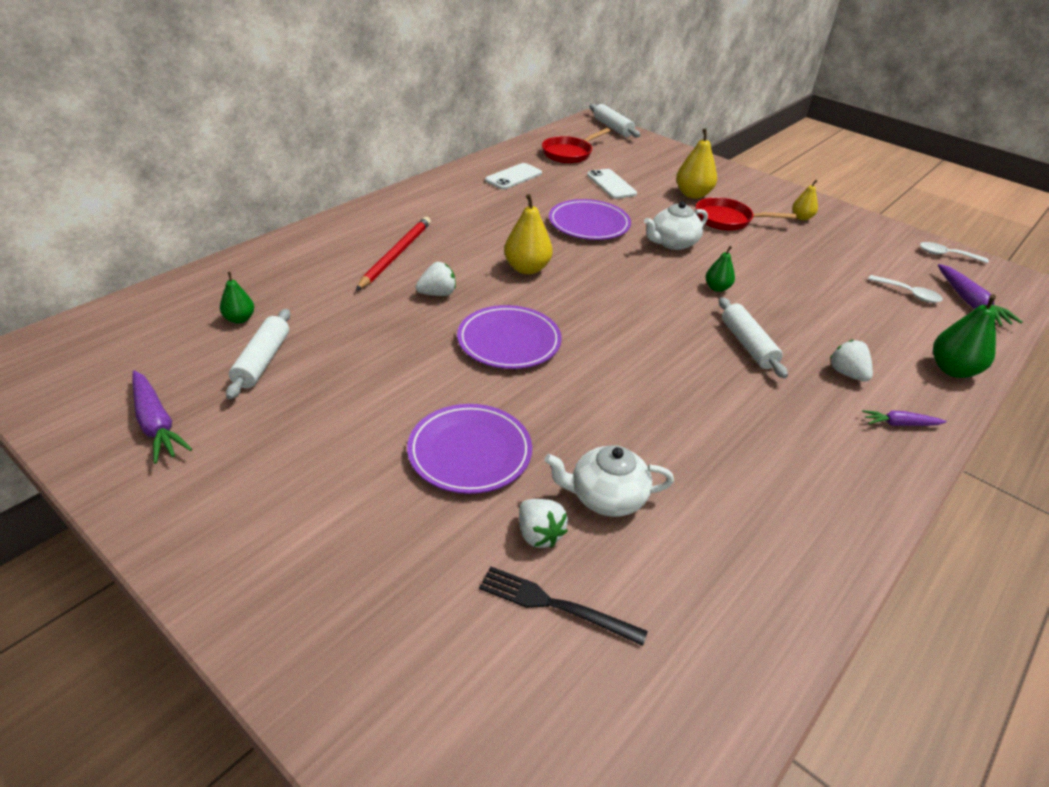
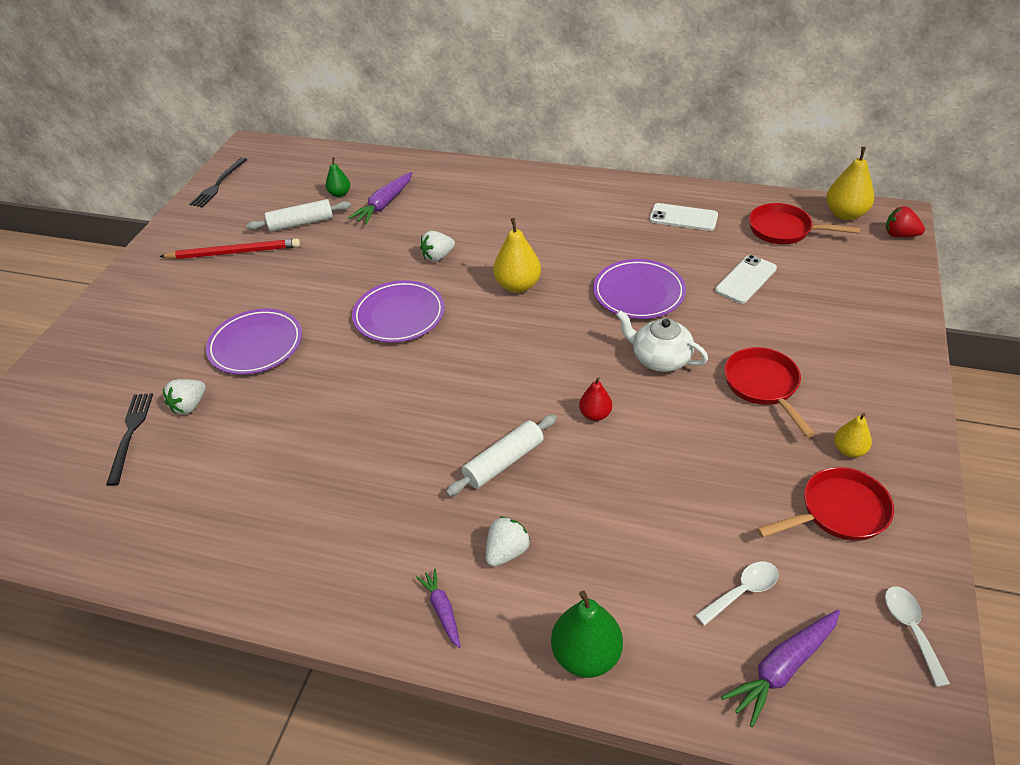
camera: 70 degrees right, 5 degrees up
(64, 408) = (218, 184): none -> black fork
(156, 424) = (221, 218): purple carrot -> purple carrot (384, 204)
(396, 255) = (476, 216): red pencil -> red pencil (234, 252)
(437, 294) = (438, 256): white strawberry -> white strawberry turned 105 degrees clockwise
(606, 497) = (240, 427): white teapot -> none
(612, 127) = (900, 235): white rolling pin -> red strawberry
(692, 194) = (797, 343): yellow pear -> yellow pear (845, 214)
(717, 288) = (595, 414): green pear -> red pear
(852, 240) = (838, 512): none -> red pan
(908, 293) = (742, 592): white spoon -> white spoon turned 135 degrees counterclockwise

